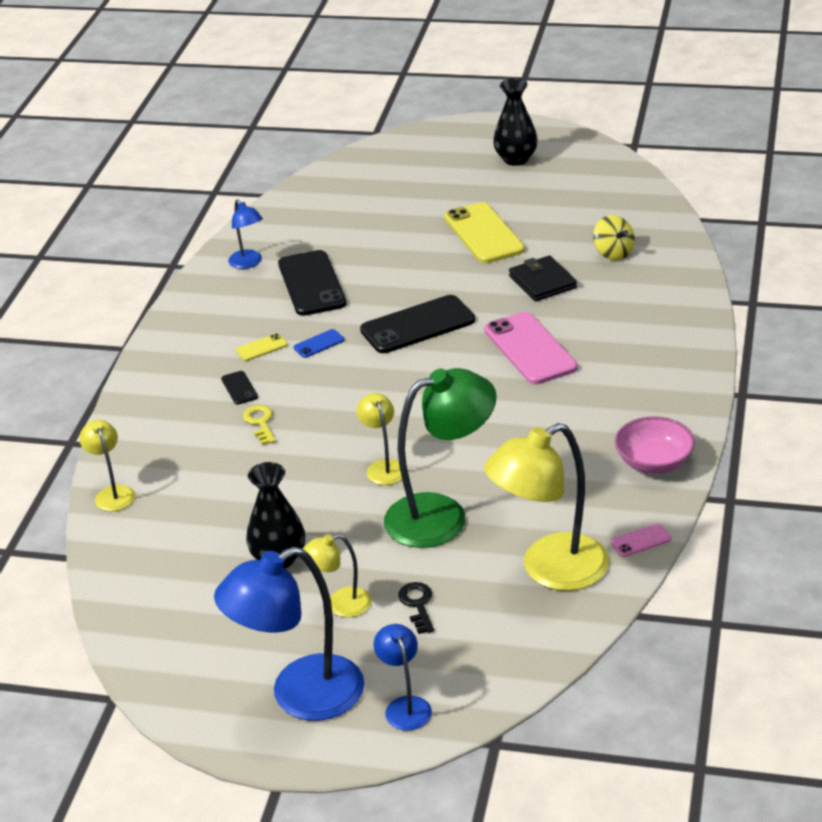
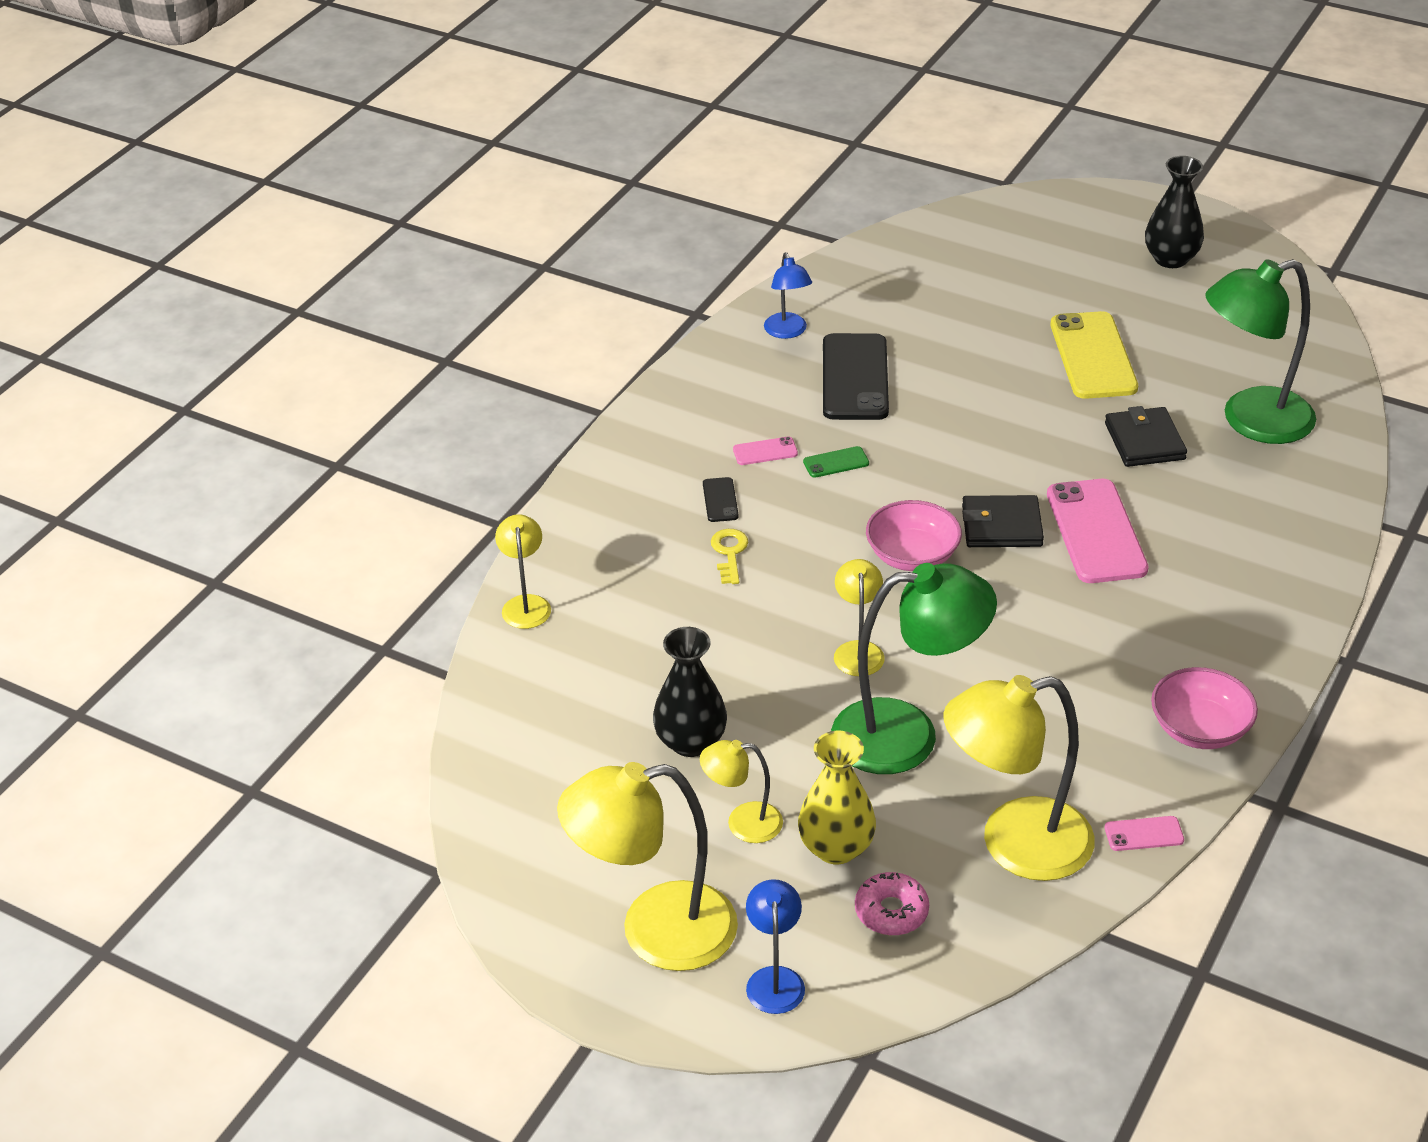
camera: 15 degrees right, 5 degrees up
(261, 348) = (765, 451): yellow phone -> pink phone
(300, 696) = (655, 931): blue lamp -> yellow lamp
(319, 344) = (836, 462): blue phone -> green phone
(400, 394) = (912, 555): none -> pink bowl
(417, 325) = (966, 465): black phone -> none
(417, 604) = (836, 848): black key -> yellow vase
(459, 360) = (1001, 526): none -> black wallet
(475, 637) = (891, 911): none -> pink donut
(613, 253) = (1251, 421): yellow spinning top -> green lamp

